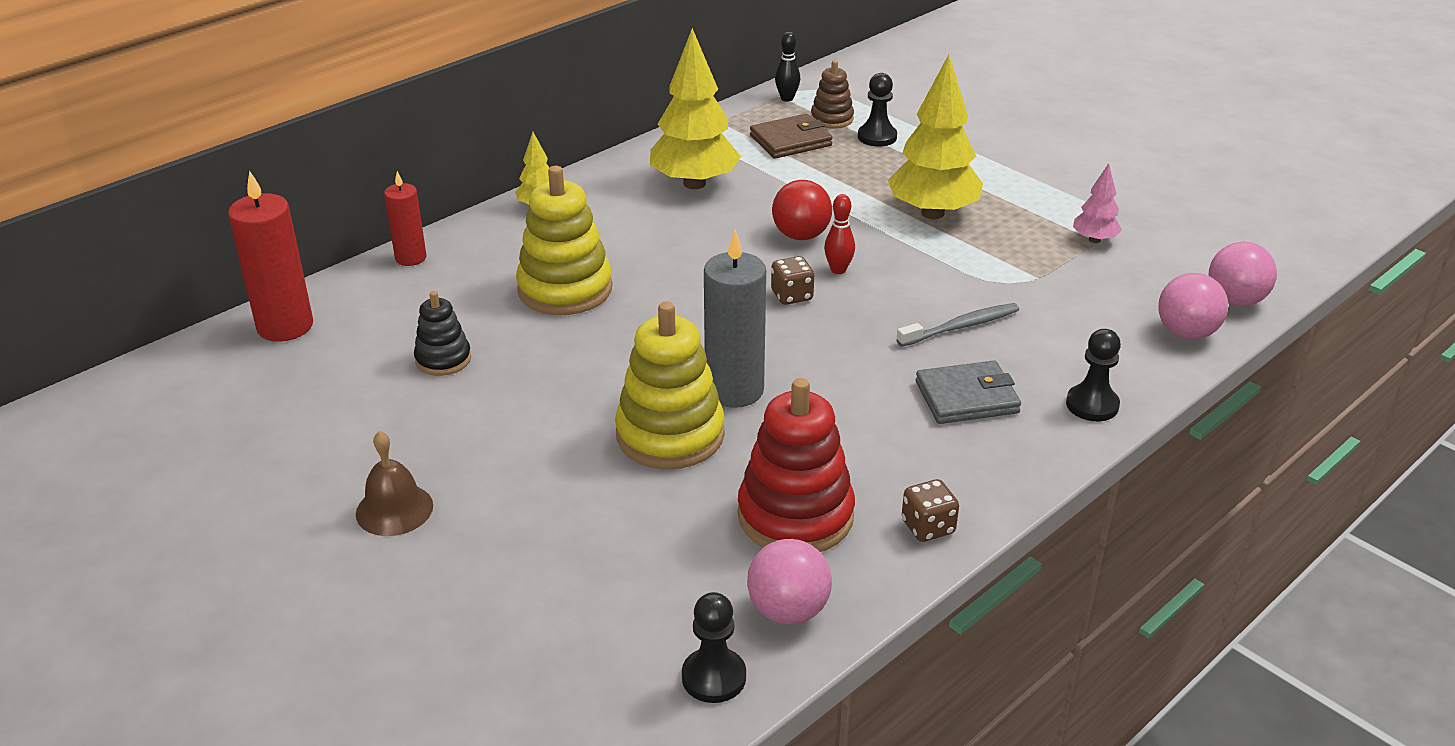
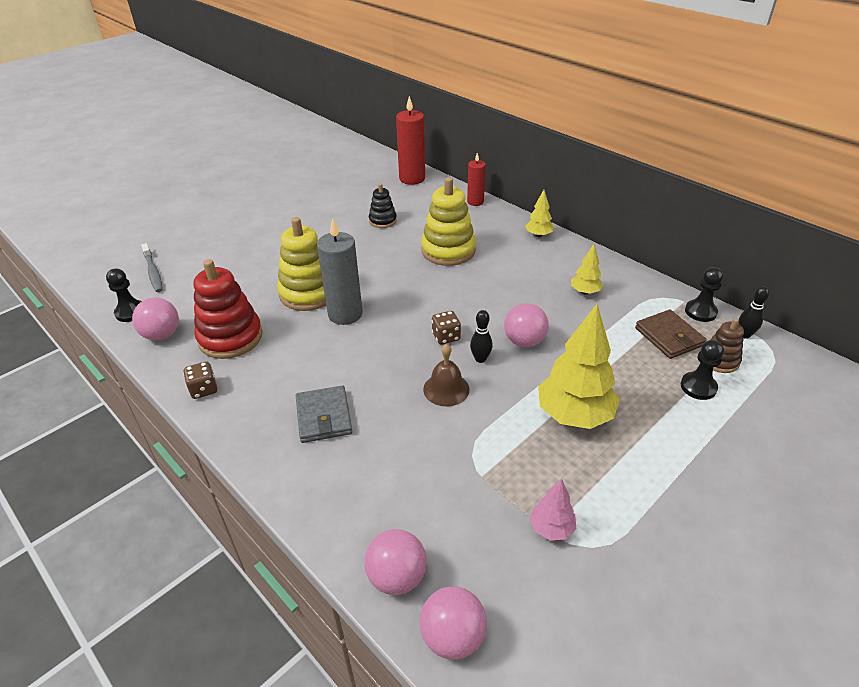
camera: 90 degrees right, 5 degrees up
(394, 509) = (272, 221): brown bell -> brown bell (446, 389)
(694, 183) = (585, 292): yellow tree -> yellow tree, size x0.50
(801, 235) = (524, 341): red ball -> pink ball
(838, 270) = (480, 359): red bowling pin -> black bowling pin
(961, 326) = (409, 420): grey toothbrush -> grey toothbrush (153, 272)
(1092, 405) = (304, 488): black pawn -> black pawn (700, 312)

